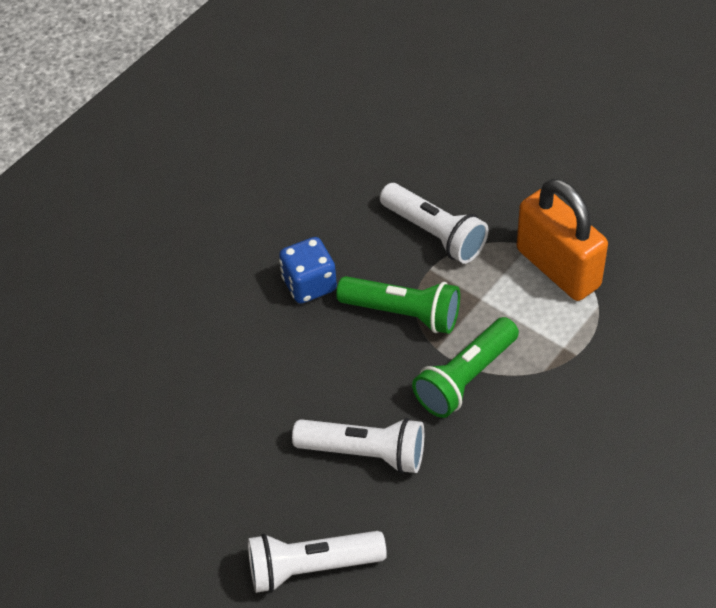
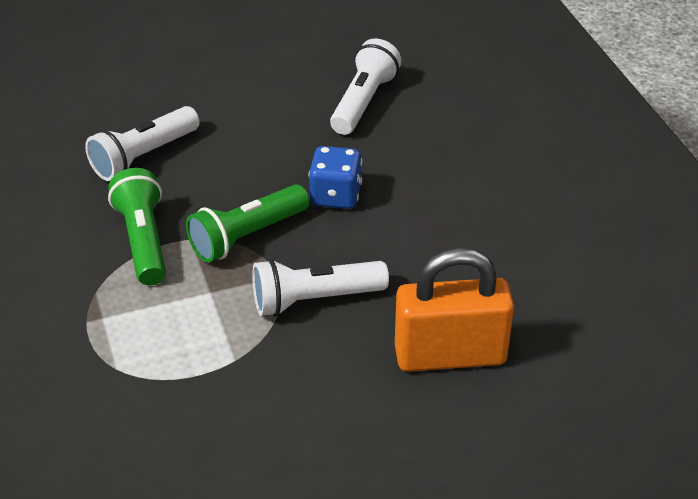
camera: 120 degrees right, 10 degrees down
(311, 567) = (89, 95): white flashlight -> white flashlight (363, 102)
(558, 268) = (187, 364): orange padlock -> orange padlock (450, 355)

